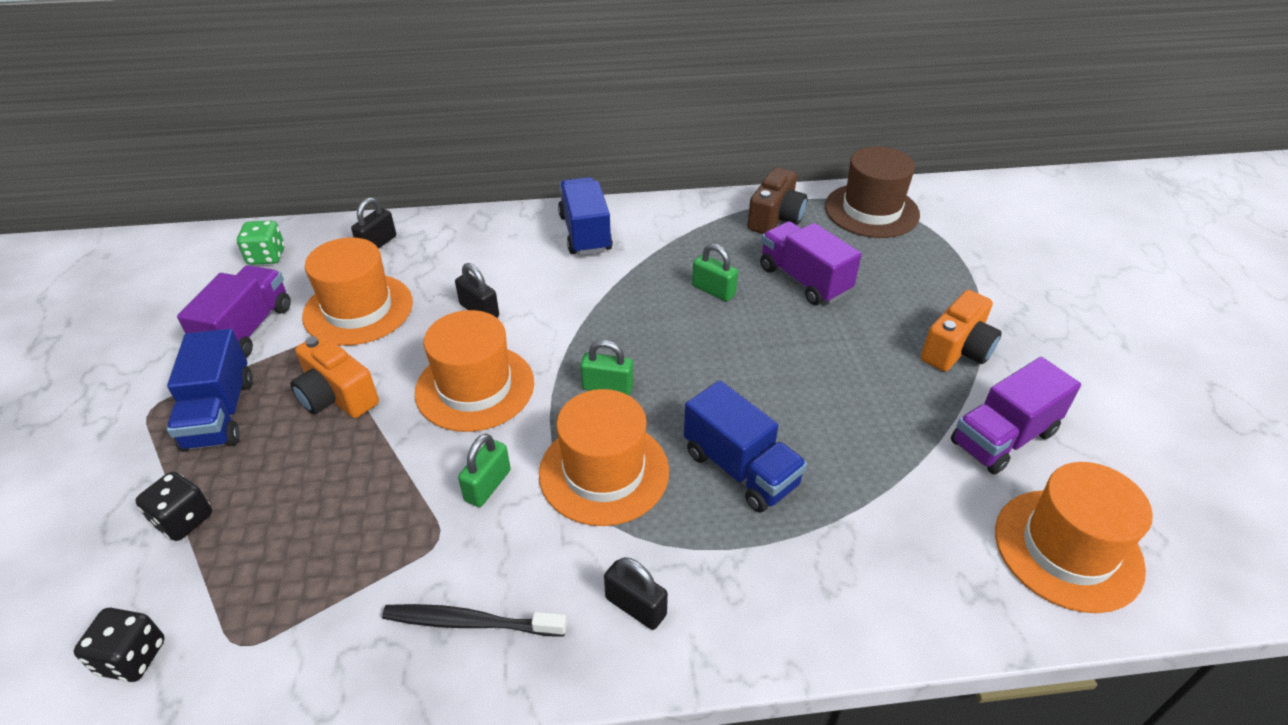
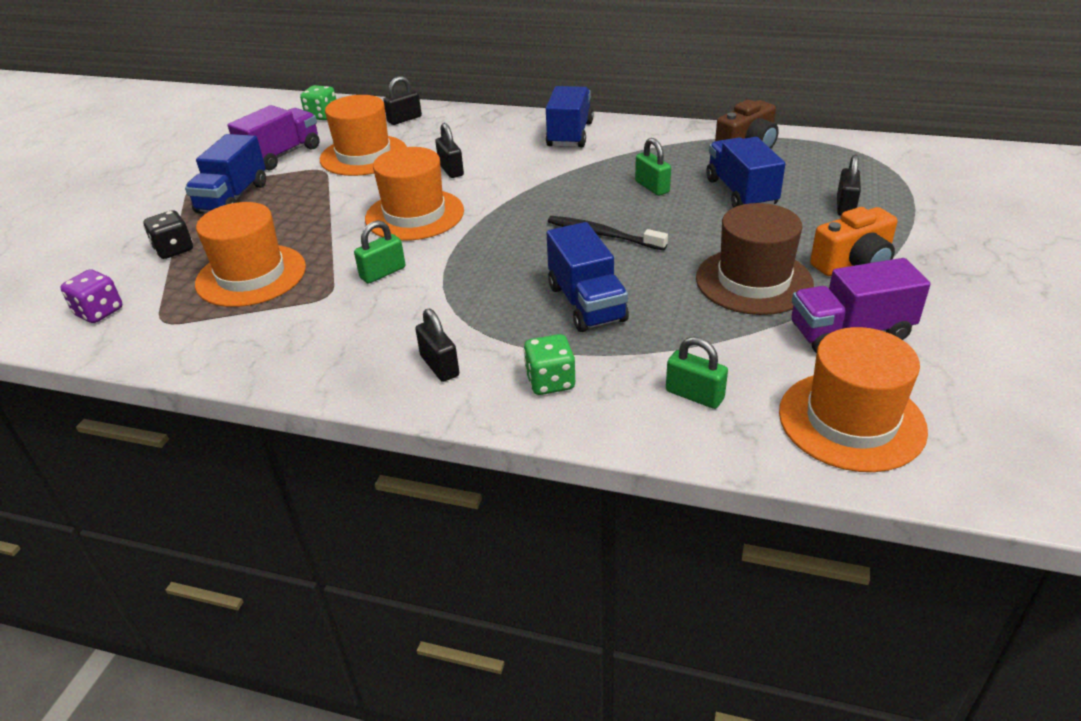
camera: 25 degrees right, 5 degrees down
(132, 657) = (99, 312): black dice -> purple dice
(337, 396) = (315, 202): orange camera -> none
(470, 622) = (316, 346): black toothbrush -> black toothbrush (603, 235)
(604, 472) = (475, 283): orange hat -> orange hat (251, 275)
(607, 387) = (516, 233): green padlock -> green padlock (694, 395)
(767, 591) = (550, 382): none -> green dice
(804, 280) = (741, 192): purple truck -> blue truck
(871, 210) = (847, 154): brown hat -> brown hat (753, 281)
(908, 278) = (845, 206): none -> black padlock

